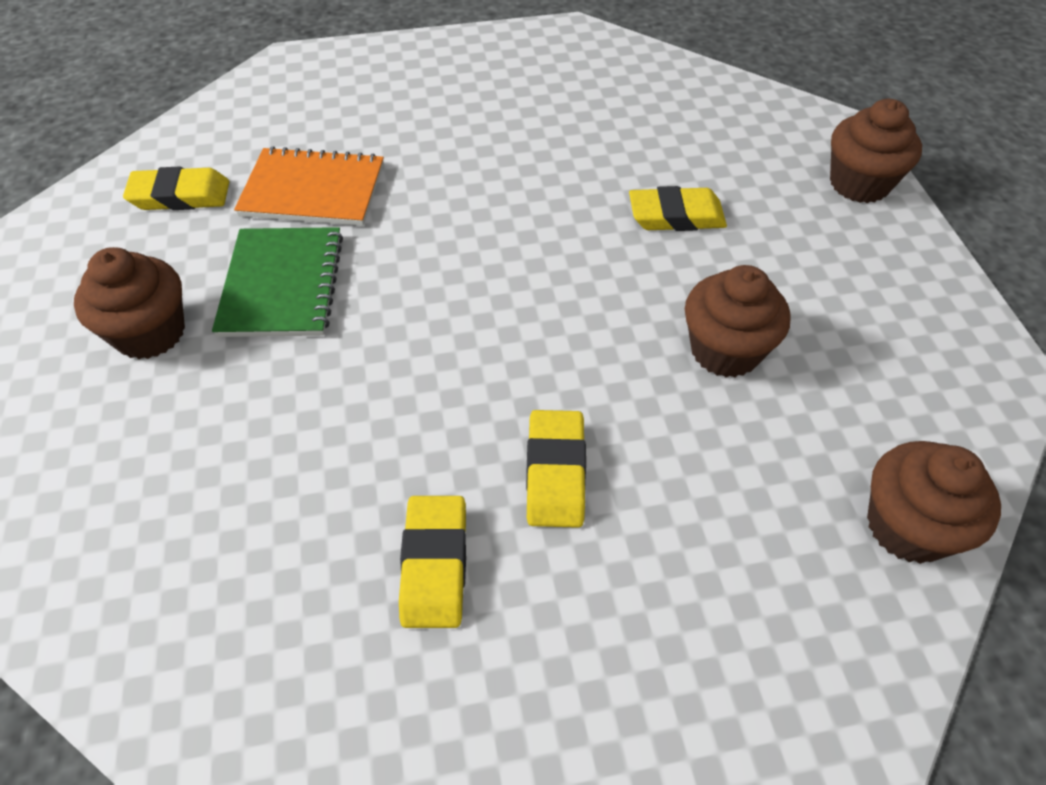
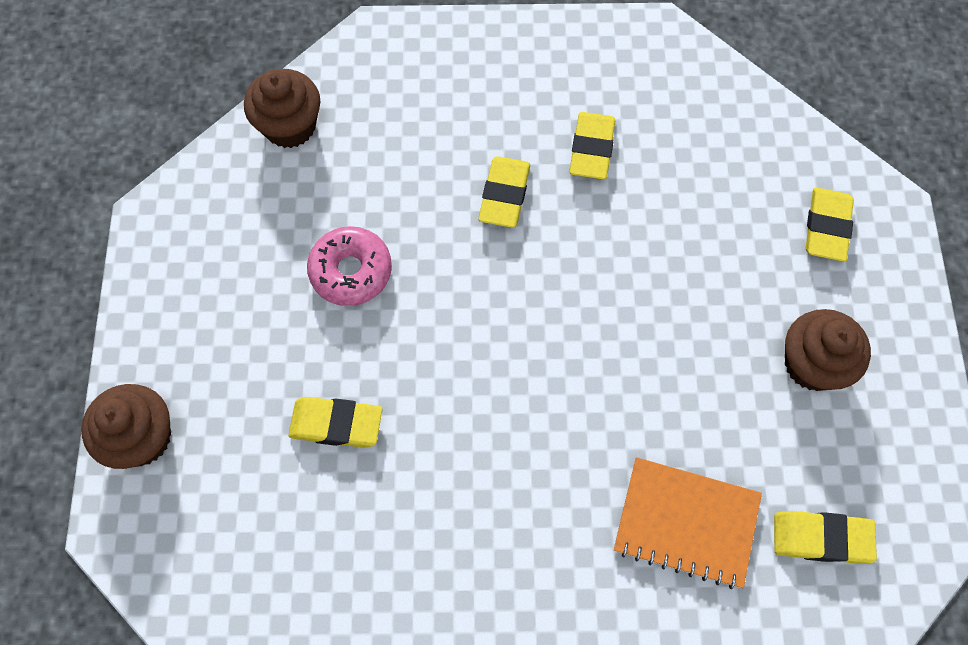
camera: 170 degrees left, 15 degrees up
(82, 498) = (827, 227): none -> yellow eraser
(282, 284) = (707, 399): green notebook -> none
(725, 350) = (351, 271): brown cupcake -> pink donut

